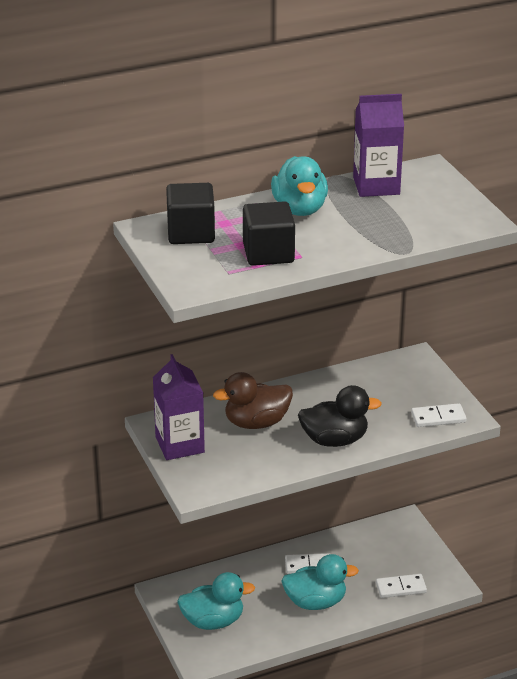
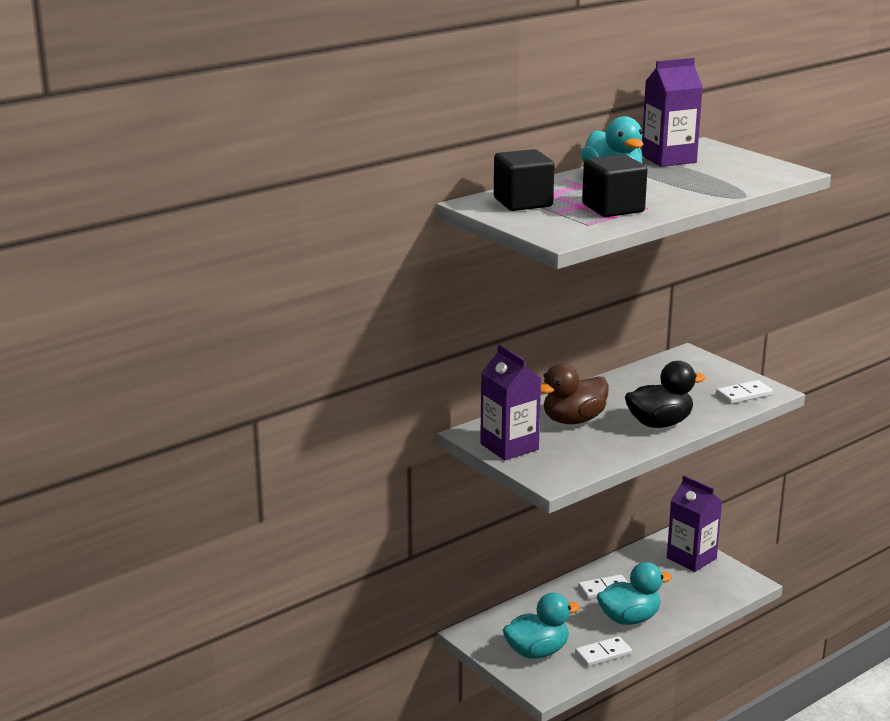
camera: 15 degrees left, 10 degrees down
(401, 588) = (704, 594): white domino -> white domino (603, 654)
(410, 546) = (691, 558): none -> purple carton

